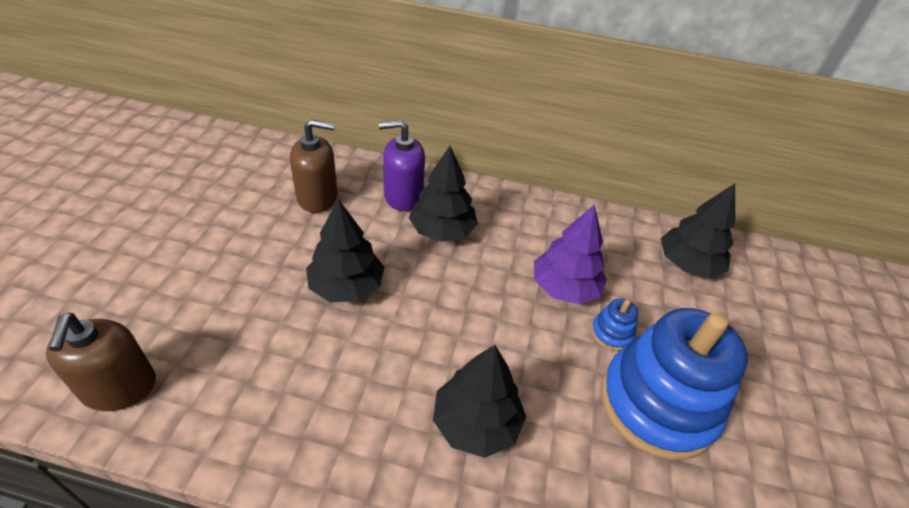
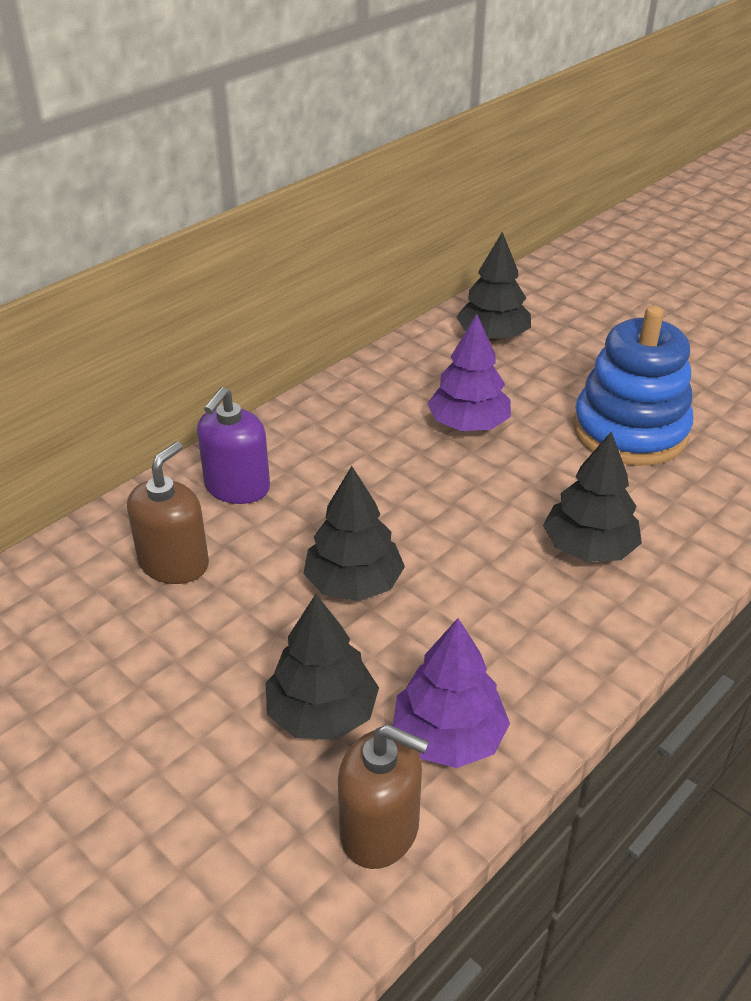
camera: 55 degrees left, 5 degrees down
(218, 397) = (448, 737): none -> purple tree
(442, 230) = (322, 477): black tree -> black tree (322, 713)
(611, 333) = (542, 421): blue stacking toy -> none

